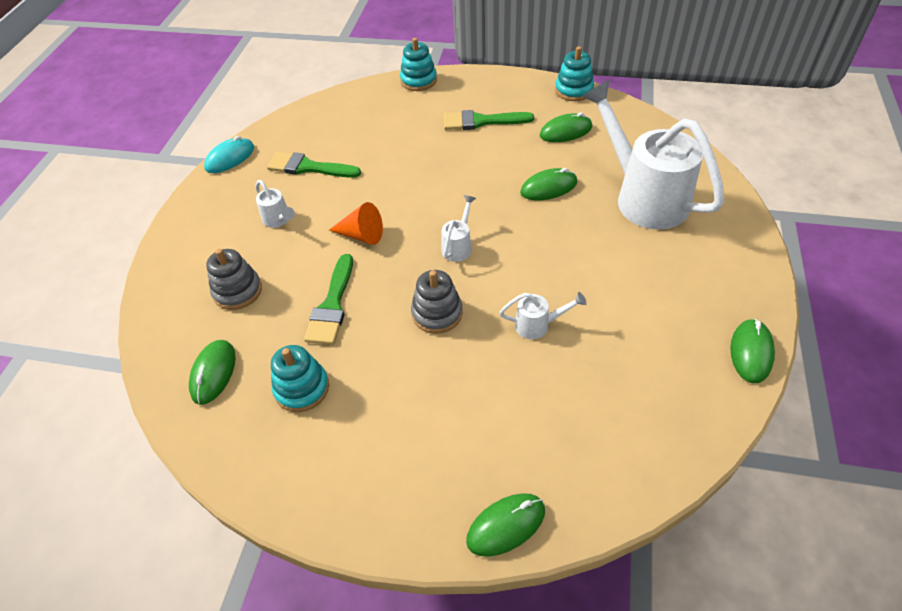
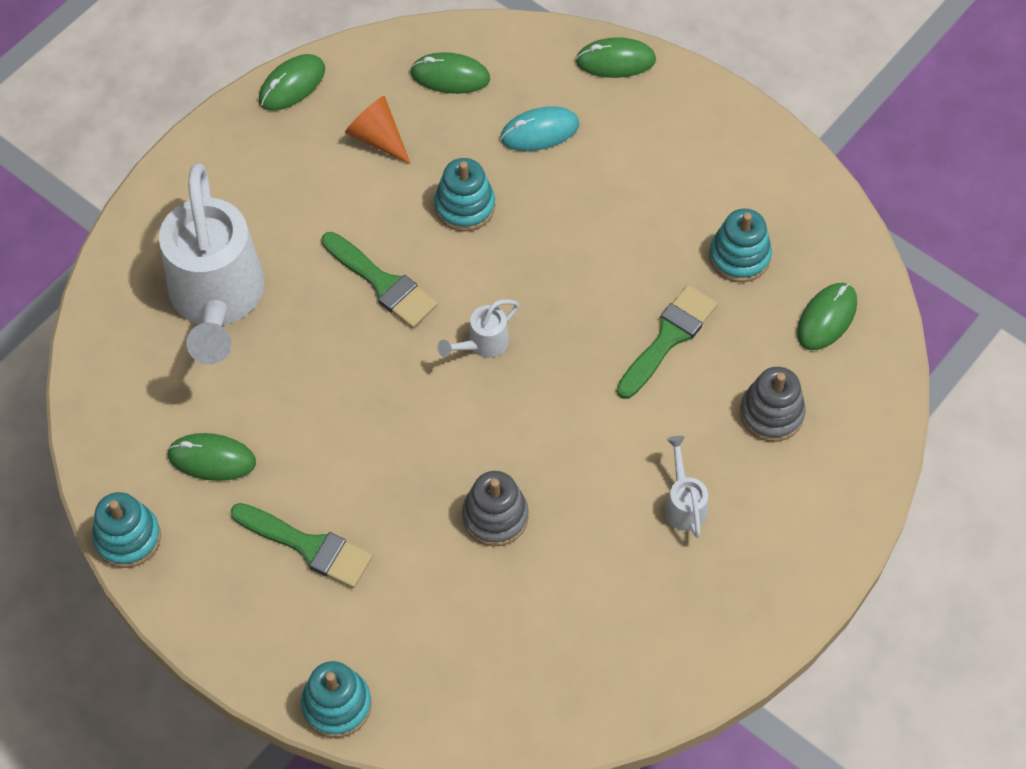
camera: 155 degrees left, 10 degrees up
(230, 158) = (713, 675): turquoise mouse -> turquoise mouse (539, 132)
(308, 167) = (605, 587): green brush -> green brush (383, 283)
(361, 235) = (588, 421): orange cone -> orange cone (377, 138)
(437, 313) = (559, 271): grey stacking toy -> grey stacking toy (495, 516)
(538, 325) = (465, 206): white watering can -> turquoise stacking toy
(548, 187) = (314, 374): green mouse -> green mouse (450, 76)

